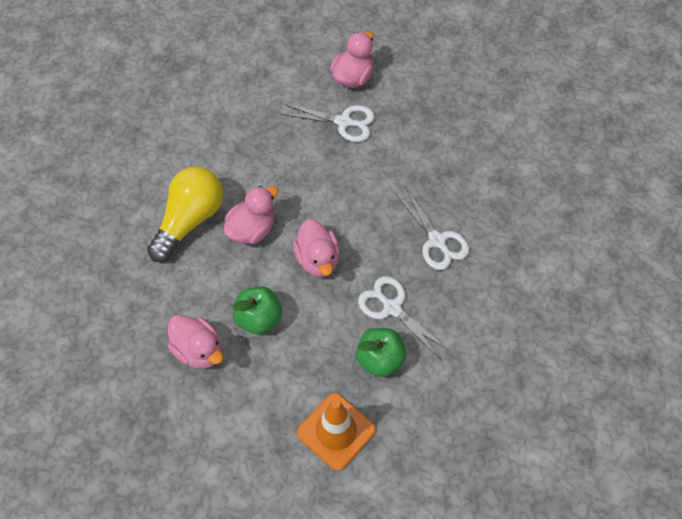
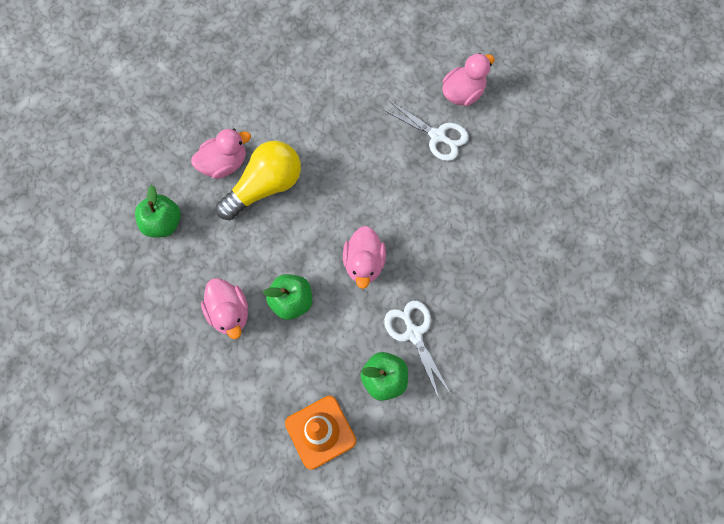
camera: 20 degrees right, 10 degrees up
(95, 287) = (163, 223): none -> green apple
(252, 229) = (316, 214): pink duck -> pink duck (224, 164)
(437, 240) = (479, 282): white scissors -> none

